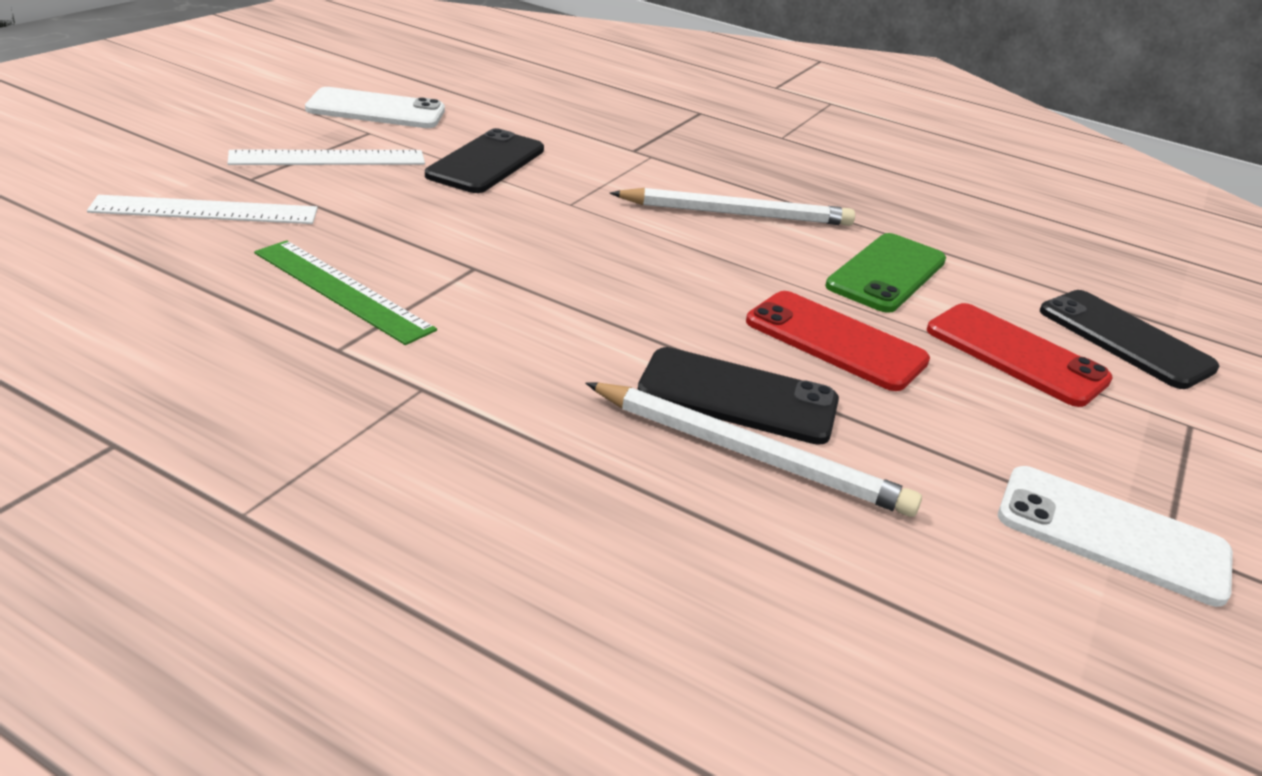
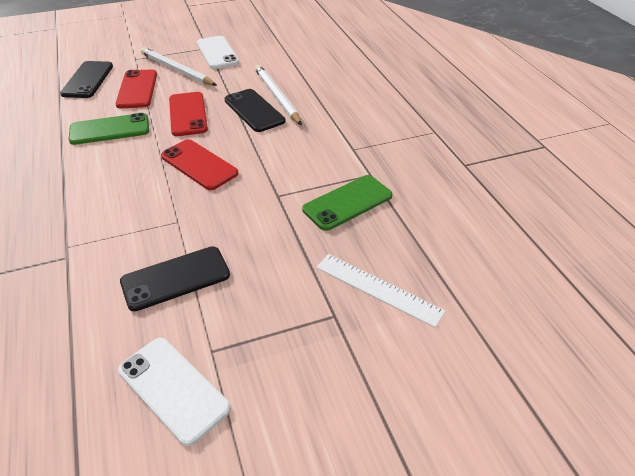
camera: 135 degrees left, 10 degrees up
(328, 158) = (269, 322): white ruler -> none
(341, 291) = (347, 203): green ruler -> green phone
(661, 270) = (199, 165): none -> red phone
(736, 214) = (107, 183): white pencil -> white pencil (177, 70)

